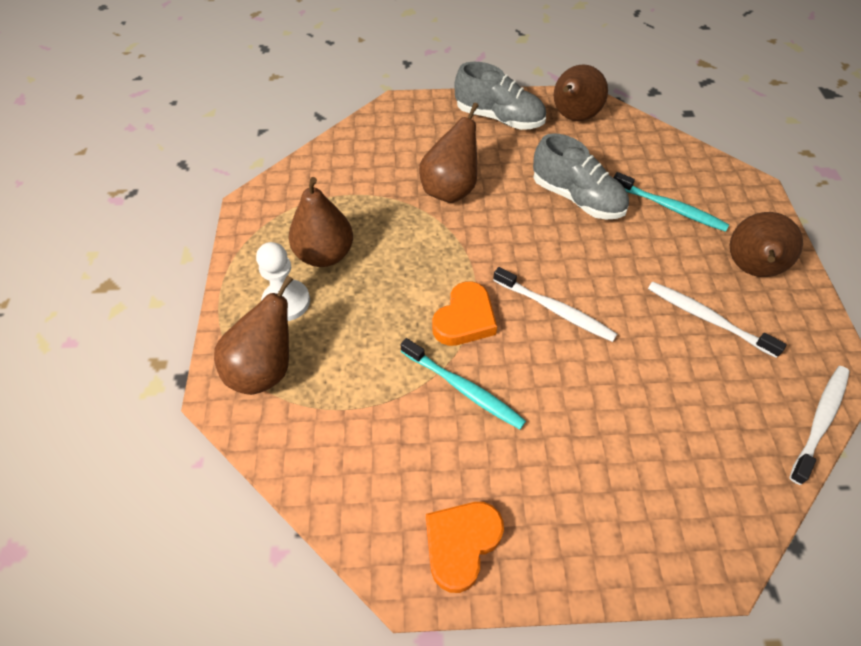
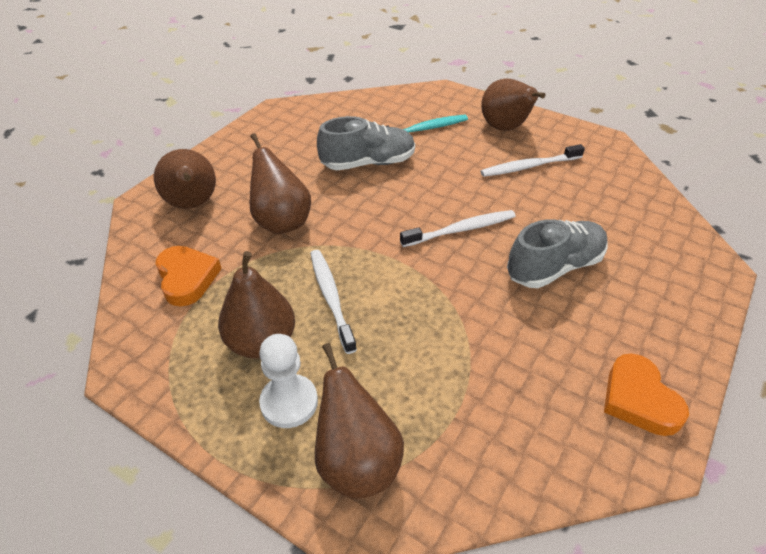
camera: 55 degrees left, 10 degrees down
(464, 389) = (494, 321): turquoise toothbrush -> none
(465, 319) = (425, 284): orange heart -> orange heart (187, 278)
(499, 118) = (239, 156): grey shoe -> grey shoe (554, 267)
(573, 117) = (288, 122): brown pear -> brown pear (193, 204)
(820, 421) = (638, 168): white toothbrush -> white toothbrush (331, 297)

